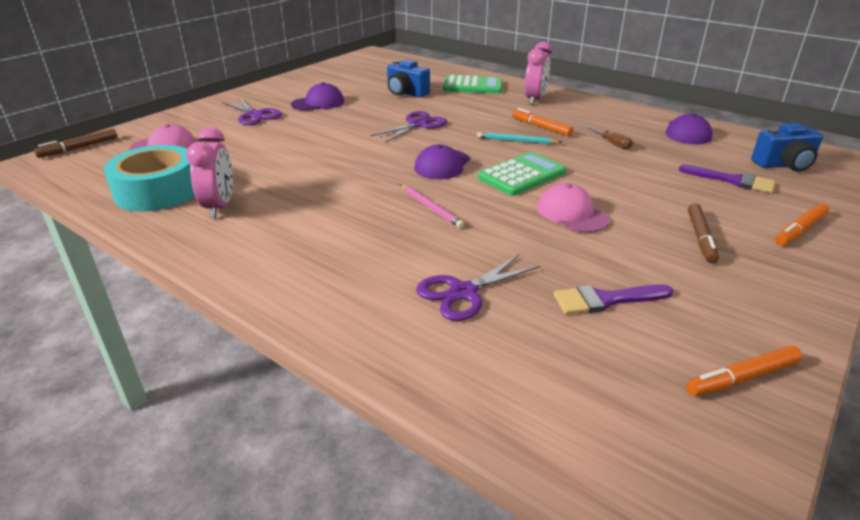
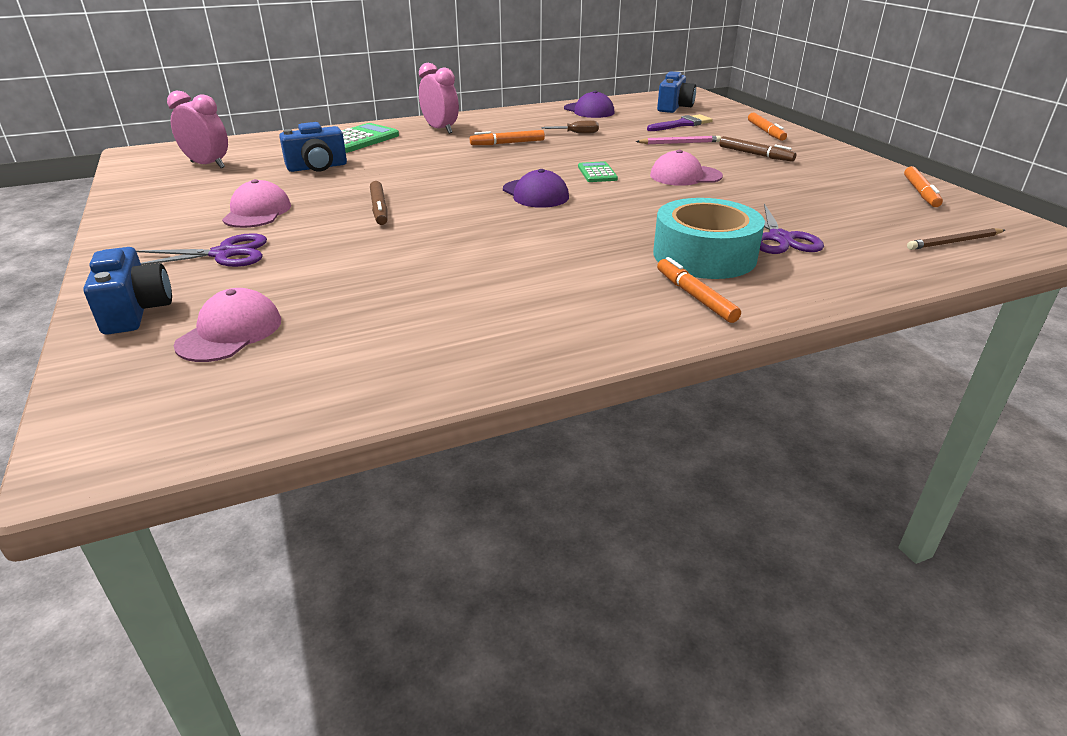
camera: 60 degrees left, 0 degrees up
(79, 148) = (93, 412): brown marker -> brown marker (379, 209)
(158, 191) = (394, 353): turquoise tape -> turquoise tape (704, 255)
(176, 121) = (136, 311): none -> blue camera
(219, 207) = (498, 316): pink clock -> pink clock (208, 165)
(297, 272) = (695, 297): none -> orange marker
(318, 103) = (257, 212): purple cap -> pink cap
(418, 124) = (420, 181): purple scissors -> none
(430, 207) = (621, 217): pink pencil -> pink pencil (679, 143)
(516, 141) = (524, 158): turquoise pencil -> none
(521, 175) = (597, 173): green calculator -> green calculator, size x0.59
(582, 422) = (954, 242): none -> brown pencil
(606, 300) = (818, 199): purple brush -> none

